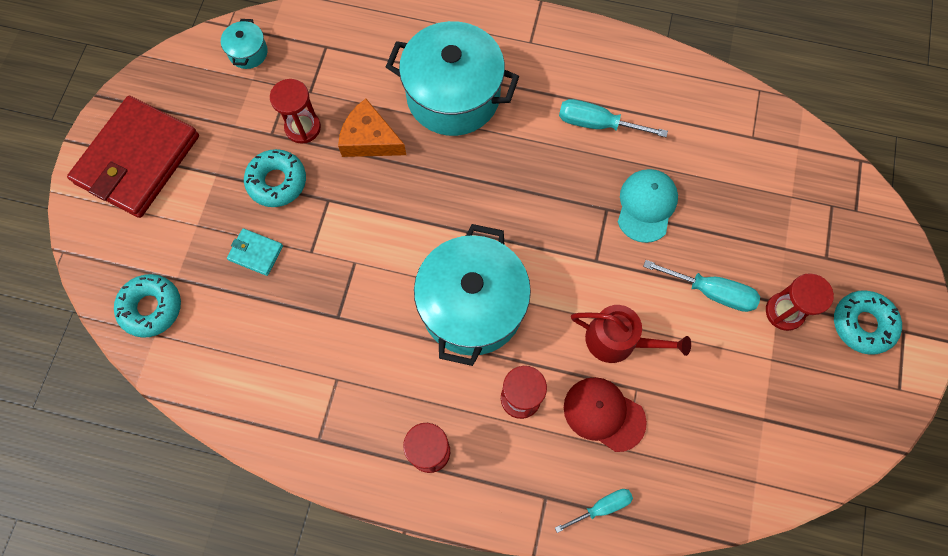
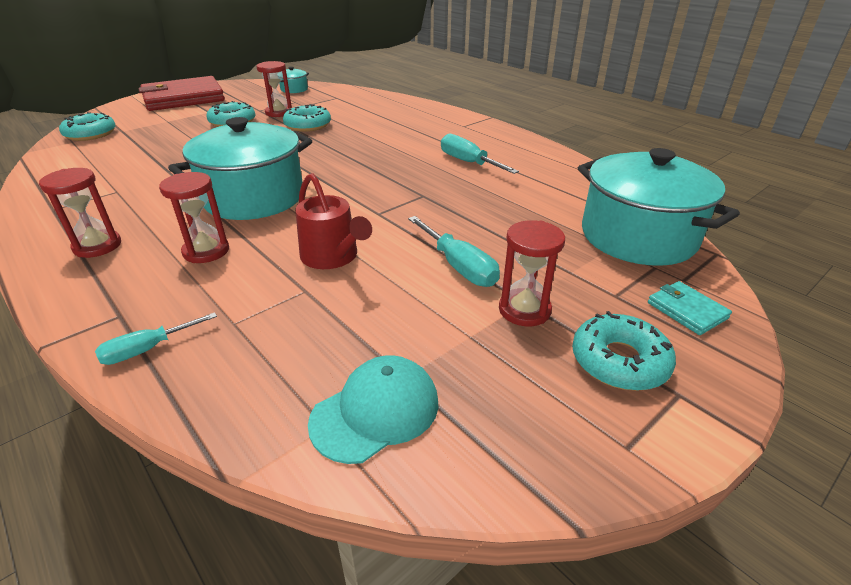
camera: 35 degrees right, 35 degrees down
(255, 253) = (175, 137): turquoise wallet -> turquoise wallet (686, 310)
(370, 139) = (308, 125): orange cheese -> turquoise donut
(453, 96) = (383, 127): turquoise pot -> turquoise pot (638, 236)
(601, 507) = (148, 349): turquoise screwdriver -> turquoise screwdriver turned 135 degrees clockwise
(604, 414) = (253, 291): red cap -> none
(646, 206) = (458, 205): turquoise cap -> turquoise cap (375, 411)

